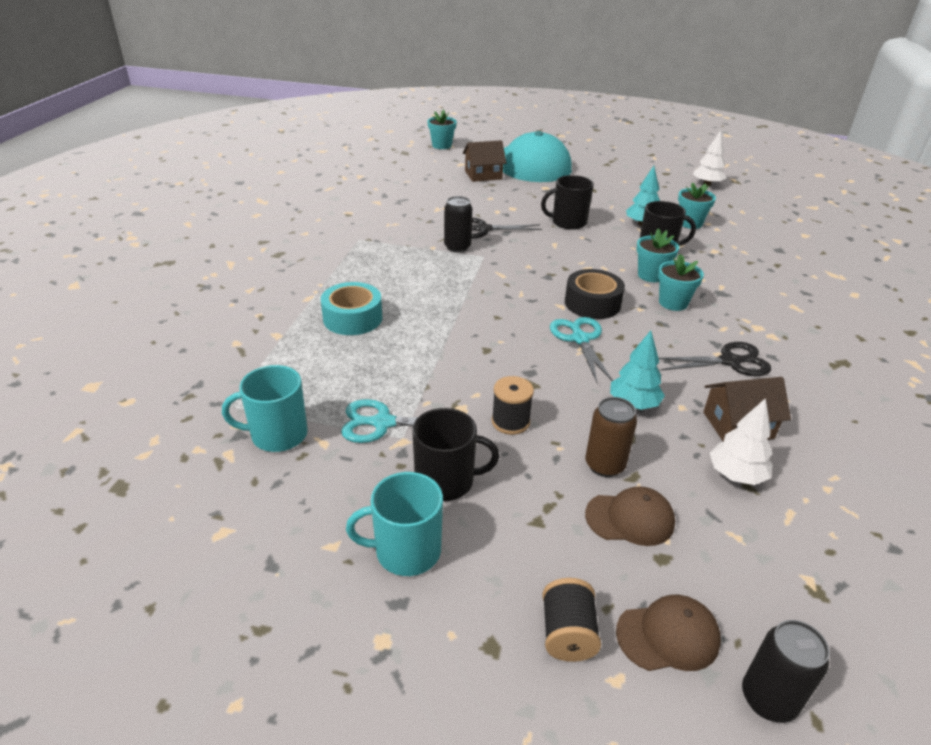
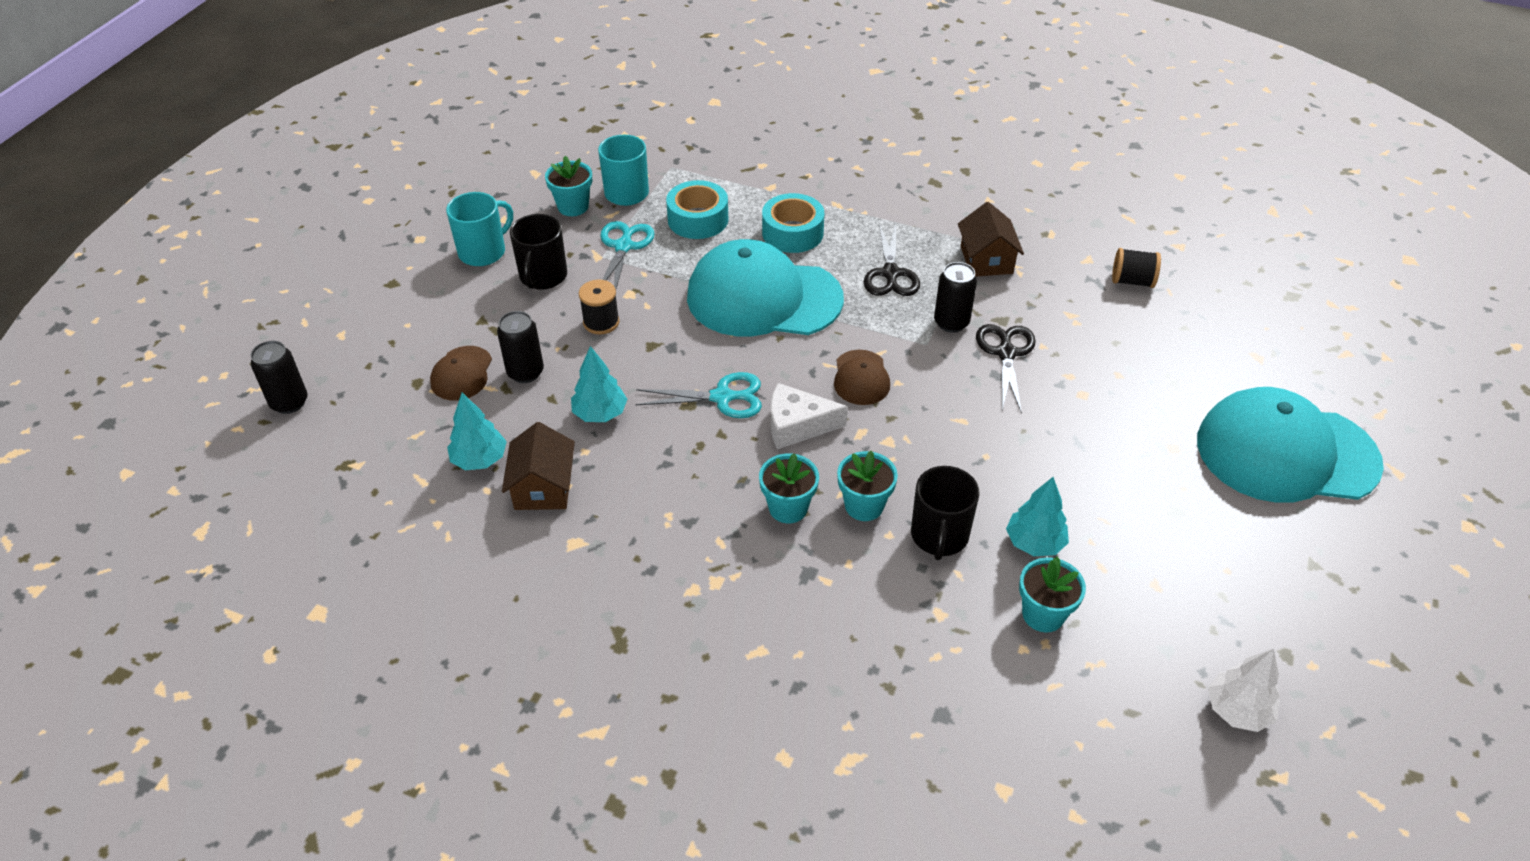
camera: 100 degrees right, 10 degrees up
(332, 376) = (698, 219): none -> turquoise tape
(406, 551) = (483, 252): turquoise mug -> turquoise mug turned 45 degrees clockwise
(441, 145) = (1341, 342): turquoise flower pot -> turquoise flower pot (573, 207)
(448, 328) = (763, 298): none -> turquoise cap
(483, 175) = (1212, 378): brown house -> brown house (986, 260)
(567, 634) = (383, 318): black spool -> black spool (1132, 281)
(568, 222) = (1035, 449): black mug -> none
(592, 303) = (797, 425): black tape -> white cheese
(604, 465) = (525, 372): brown can -> black can
(668, 636) = (356, 367): brown cap -> brown cap (861, 378)
(730, 361) = (650, 522): black scissors -> black scissors (890, 273)
(736, 475) = (479, 460): white tree -> turquoise tree

